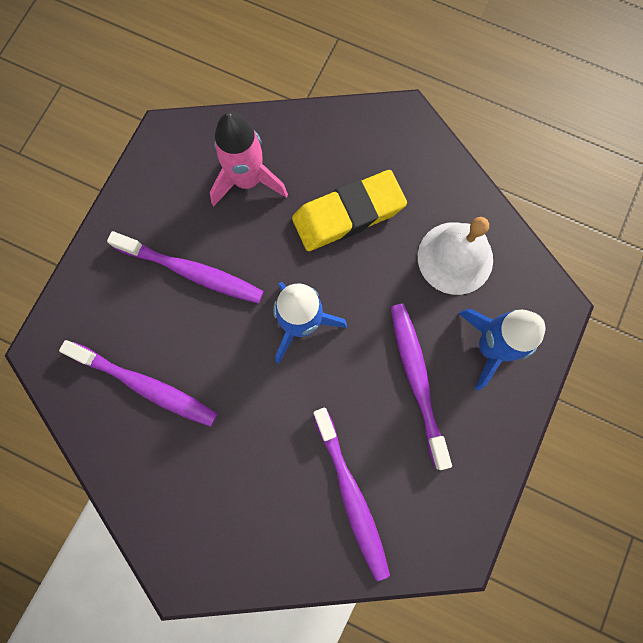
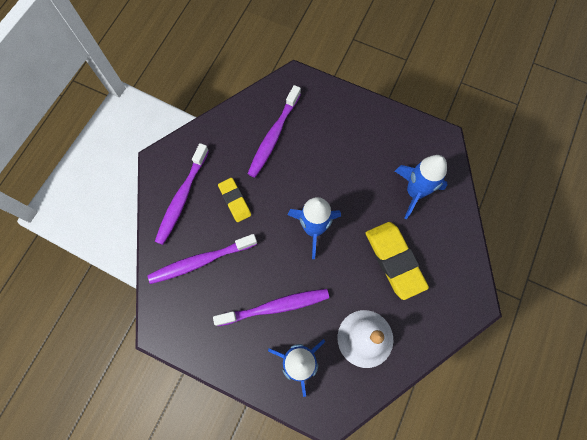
camera: 90 degrees right, 5 degrees down
(192, 272) = (348, 159): purple toothbrush -> purple toothbrush (182, 198)
(247, 180) = (414, 192): pink rocket -> blue rocket
(255, 446) = (235, 201): none -> yellow eraser

